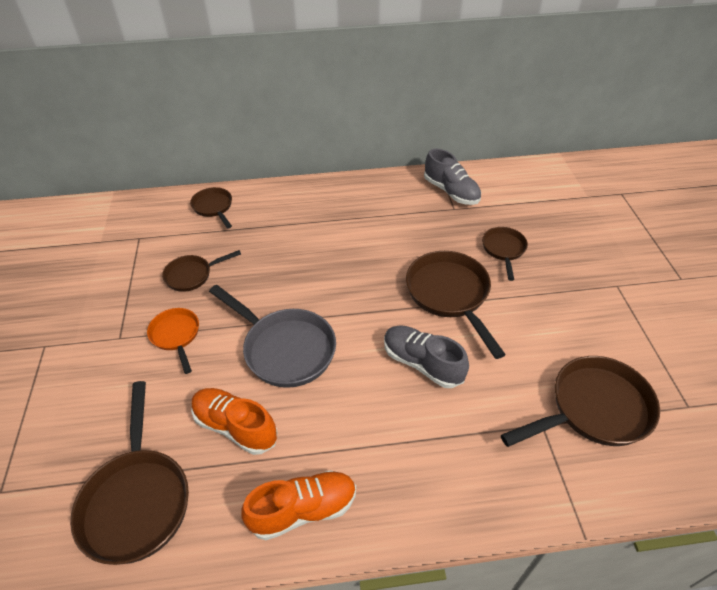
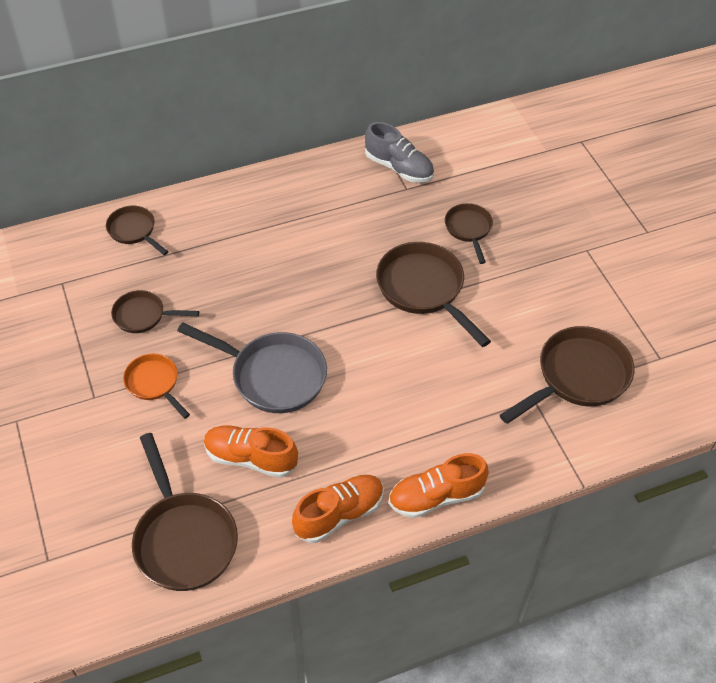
camera: 15 degrees left, 5 degrees up
(192, 275) = (143, 316): brown pan -> brown pan turned 45 degrees clockwise
(413, 513) = (436, 497): none -> orange shoe
(422, 363) = (412, 364): grey shoe -> none

